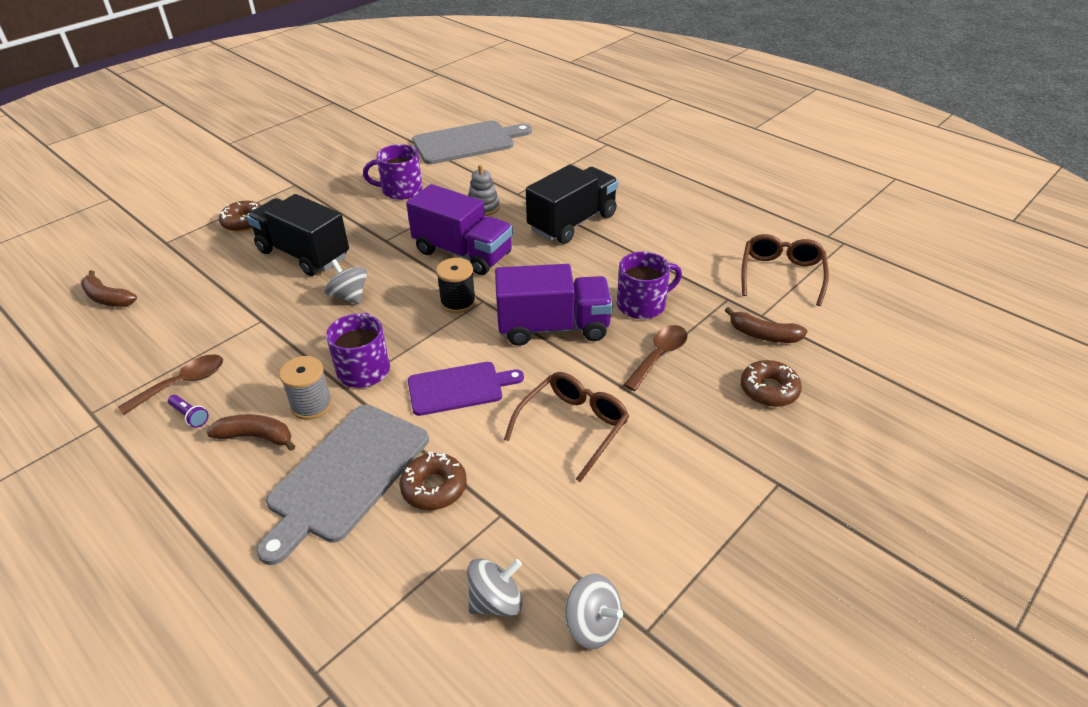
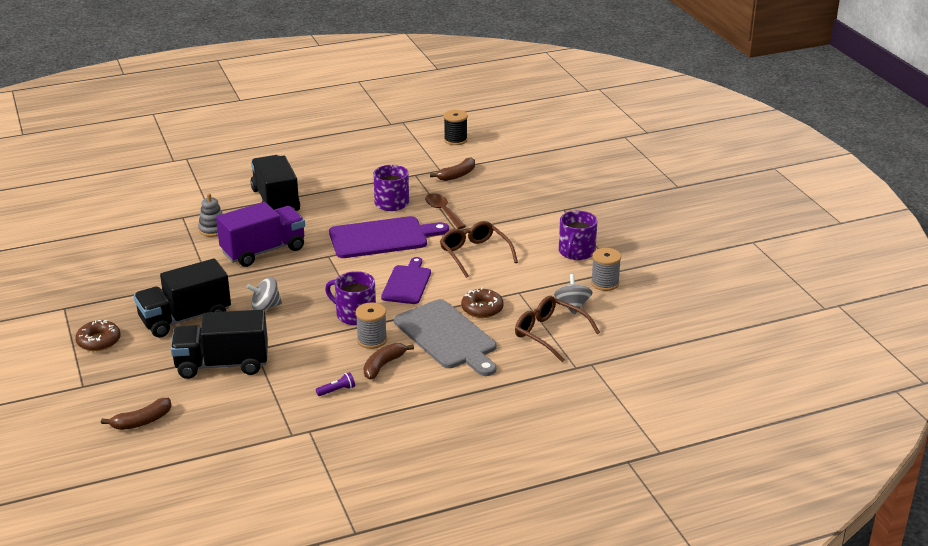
camera: 65 degrees left, 10 degrees down
(182, 384) = (298, 391): brown spoon -> none
(223, 309) = (222, 364): none -> black truck
(401, 190) = (141, 259): purple mug -> purple mug (576, 252)
(458, 302) = (320, 265): black spool -> black spool (455, 140)
(467, 142) = (102, 214): grey cutting board -> none
(553, 327) = (382, 238): purple truck -> purple cutting board
(592, 624) = (605, 283): grey spinning top -> grey spool
(769, 390) = (500, 189): brown donut -> none
(781, 275) = (411, 151): brown glasses -> brown glasses (549, 334)

